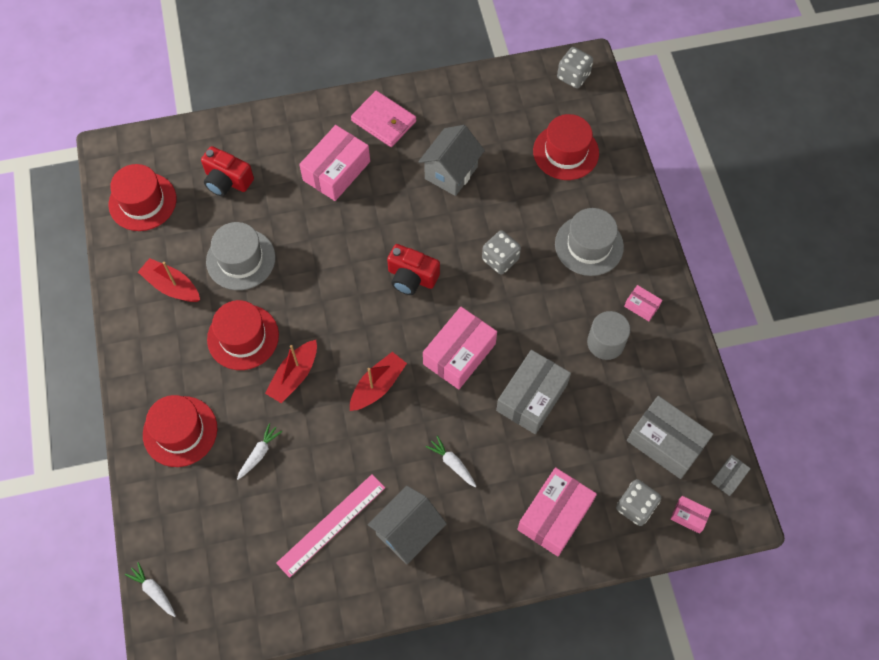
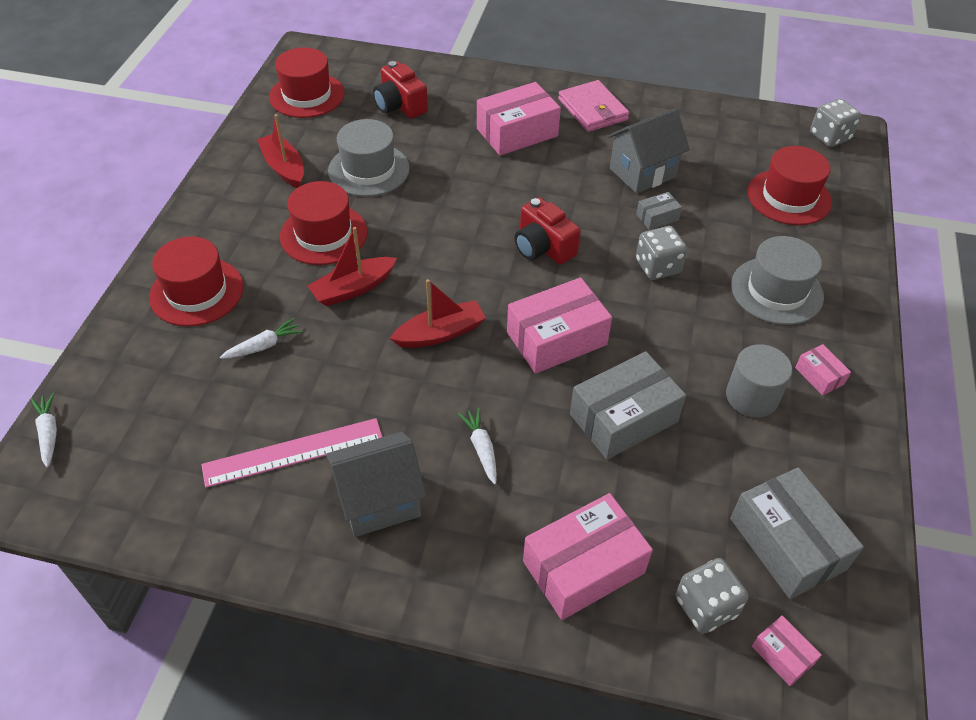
camera: 25 degrees right, 15 degrees down
(728, 477) = (866, 629): grey box -> grey box (657, 217)

